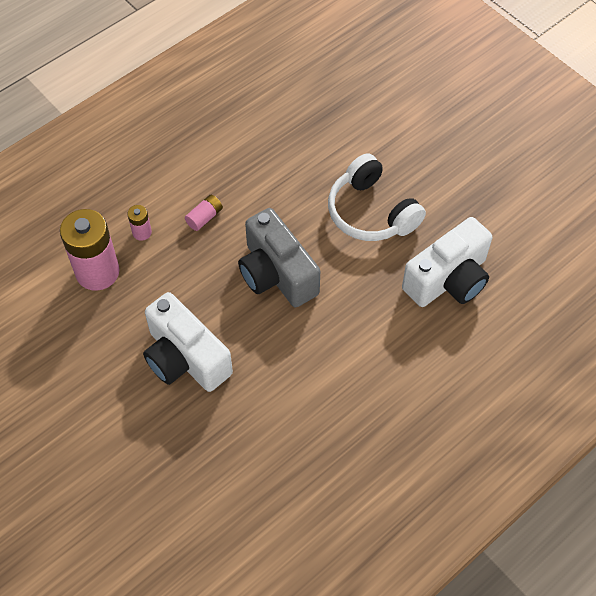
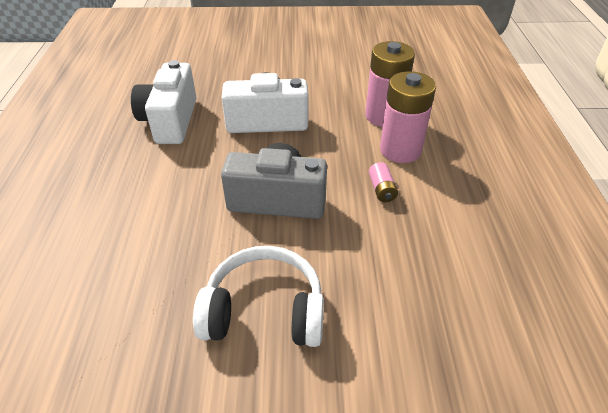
camera: 130 degrees right, 15 degrees down
(142, 232) = (400, 150): pink battery -> pink battery, size x2.22
(448, 279) = (120, 316): white camera -> white camera (170, 121)

